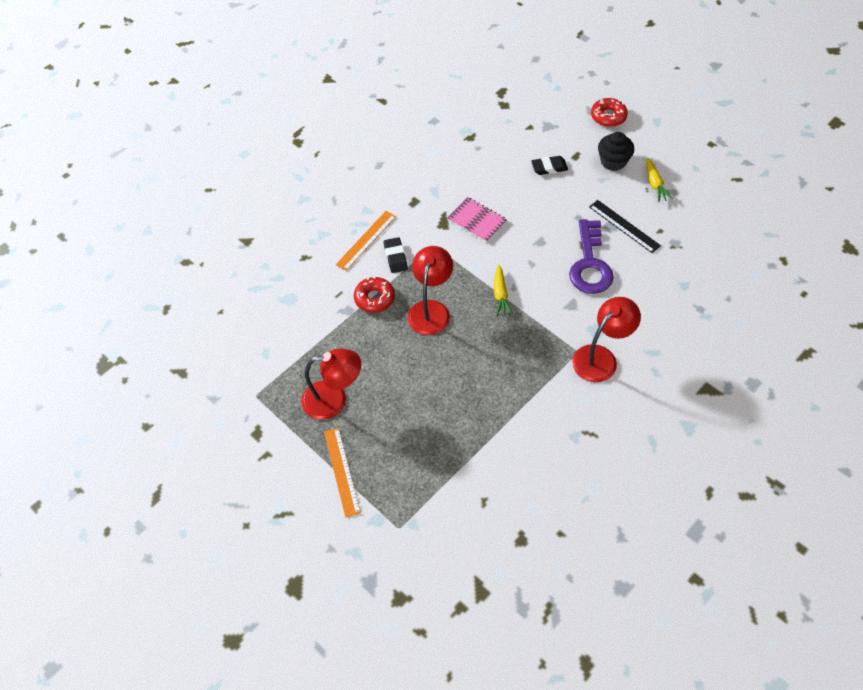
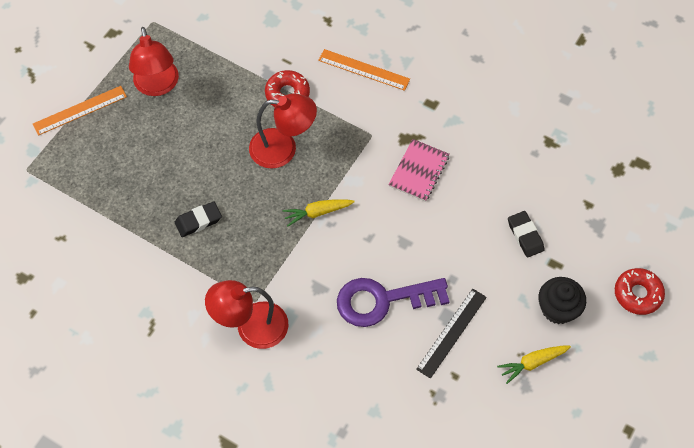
camera: 75 degrees right, 5 degrees up
(395, 257) = (347, 102): black eraser -> black eraser (198, 221)
(601, 357) = (251, 327): red lamp -> red lamp turned 135 degrees clockwise

